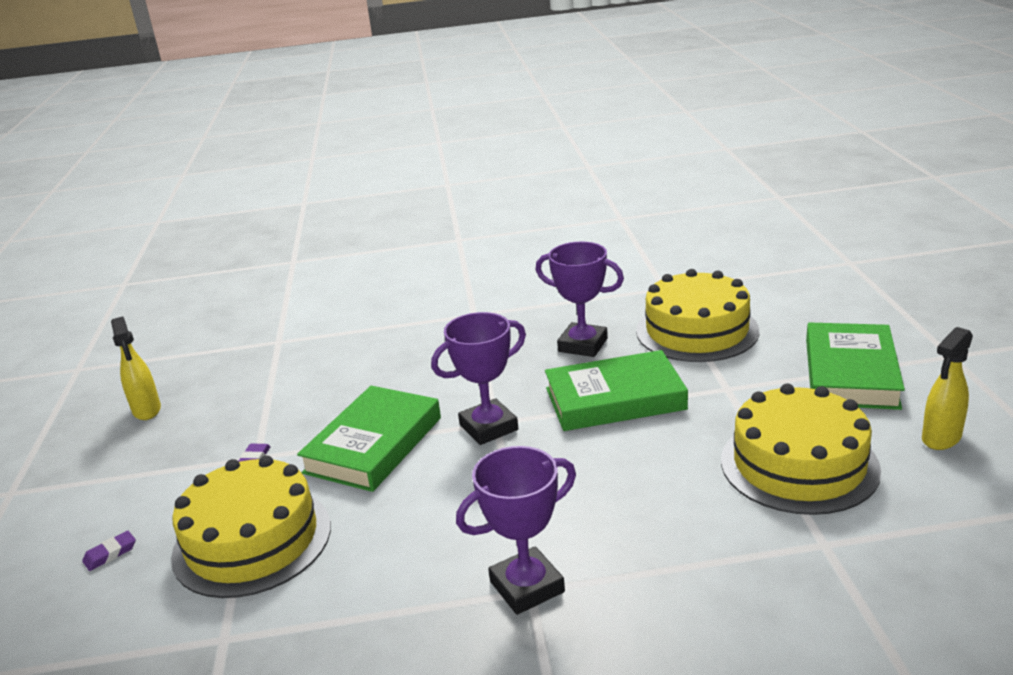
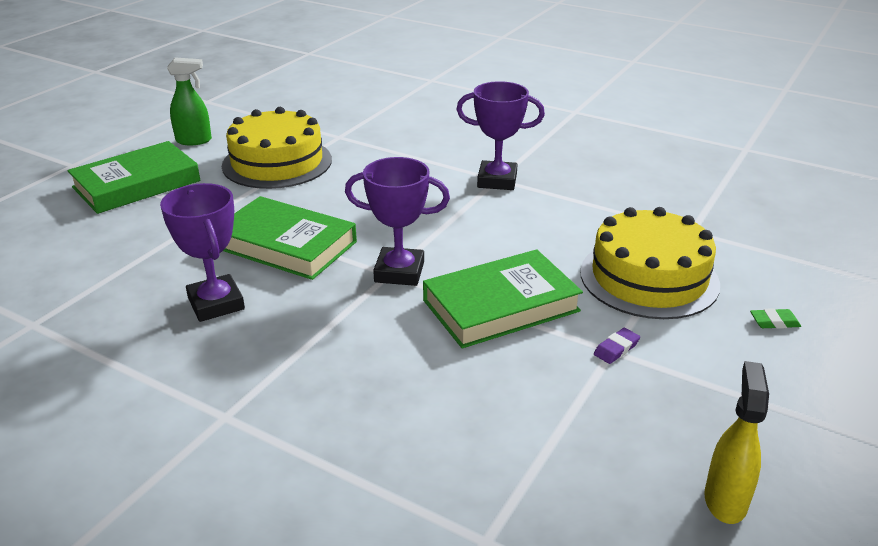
camera: 145 degrees left, 5 degrees up
(110, 554) = (774, 322): purple eraser -> green eraser
(697, 331) = (124, 263): yellow cake -> none
(941, 438) = (194, 141): yellow spray bottle -> green spray bottle

